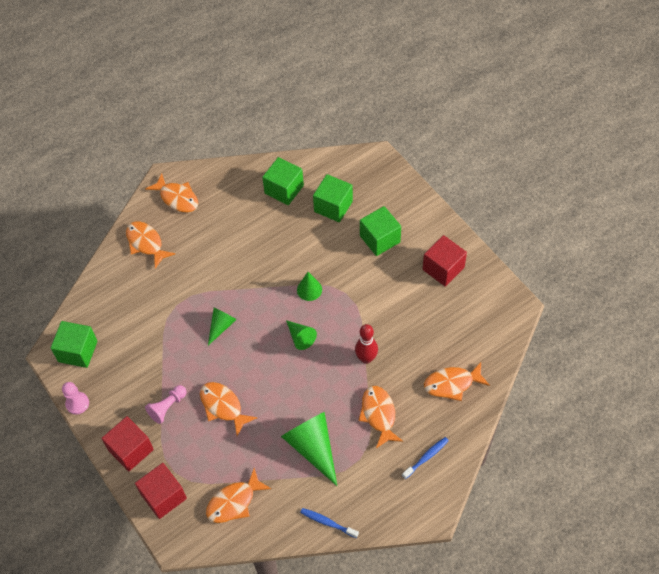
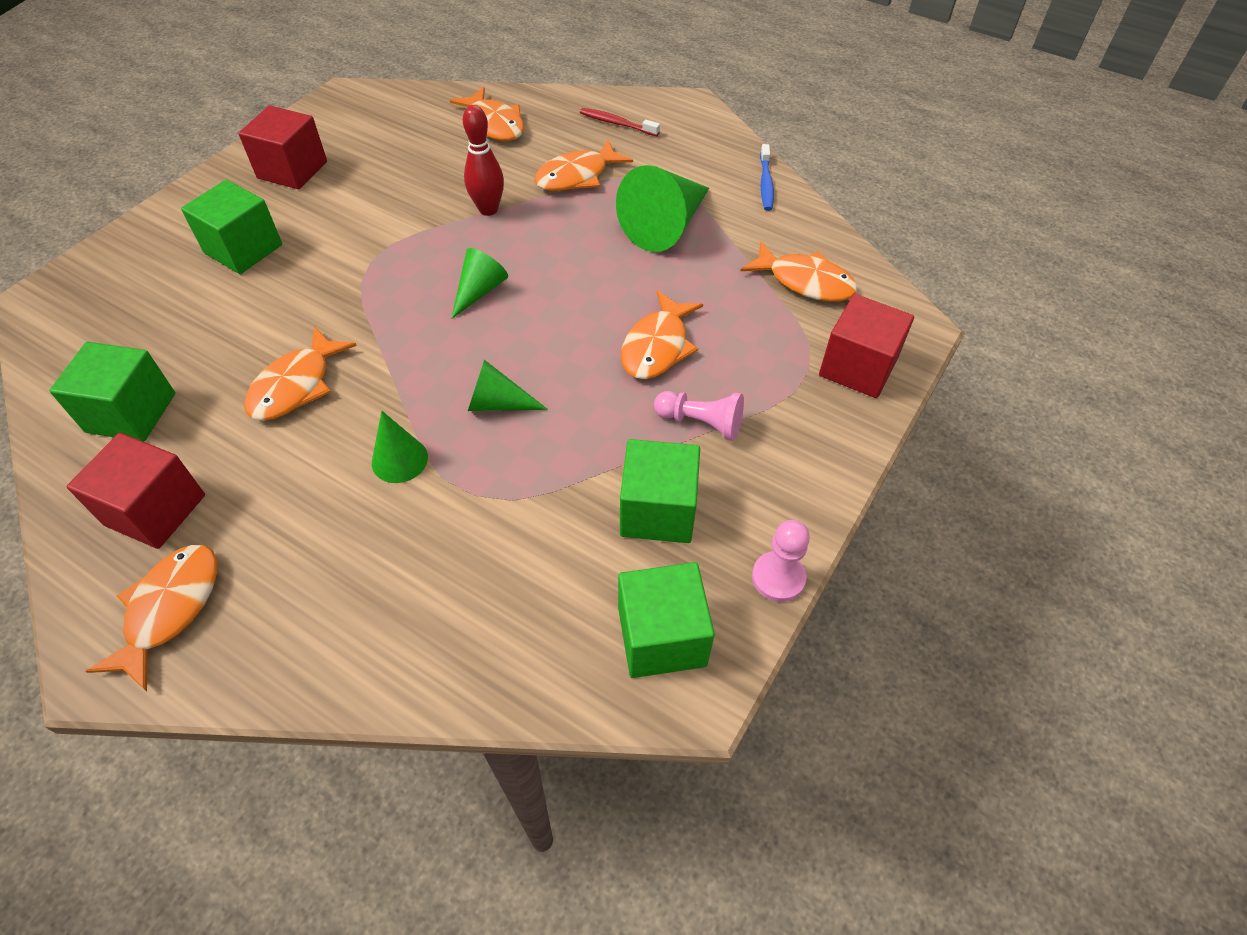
camera: 115 degrees left, 5 degrees down
(131, 450) = (812, 445): red cube -> red cube (155, 510)
(146, 243) = (323, 621): orange fish -> orange fish (296, 385)
(309, 289) = (376, 307): green cone -> green cone (399, 460)
(333, 206) = (172, 326): green cube -> green cube (658, 510)
(426, 457) = (617, 123): blue toothbrush -> red toothbrush

